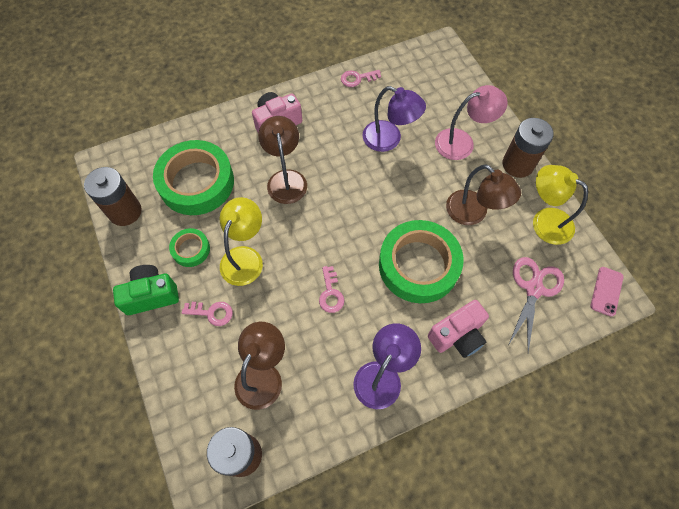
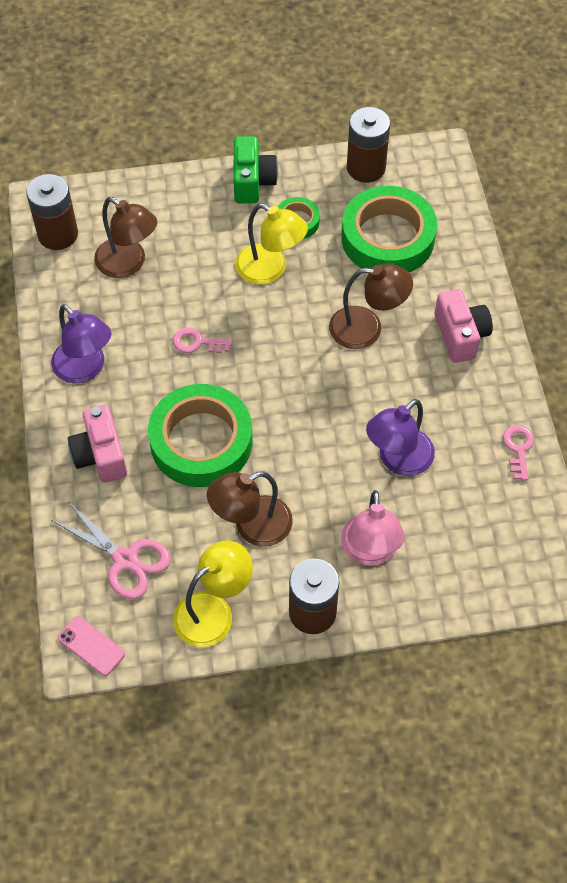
camera: 105 degrees right, 5 degrees down
(212, 313) = (213, 230): pink key -> none

